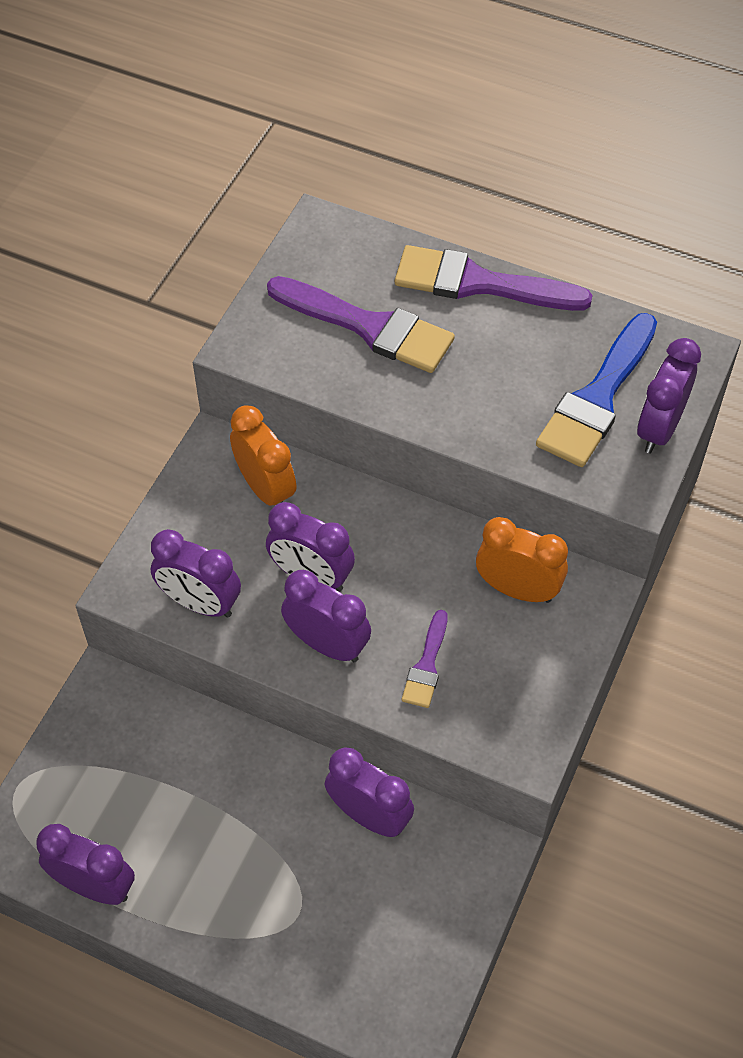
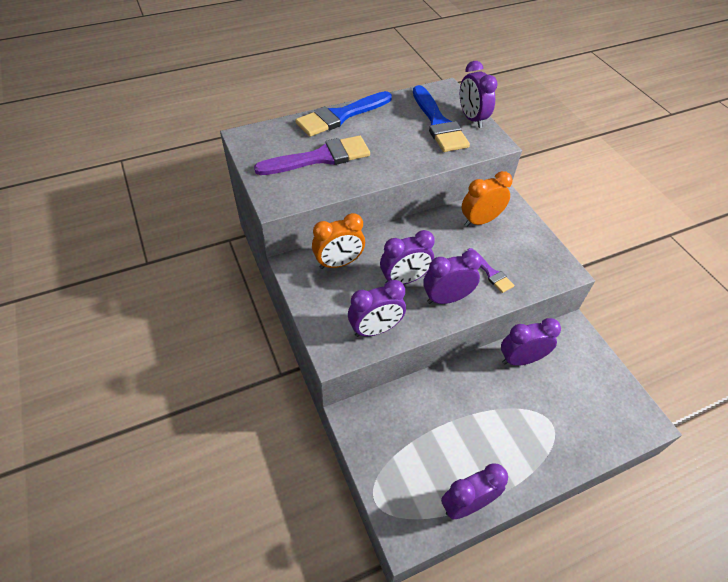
camera: 50 degrees left, 5 degrees down
(266, 488) = (339, 263): orange clock -> orange clock turned 150 degrees clockwise
(479, 283) = (340, 116): purple brush -> blue brush

